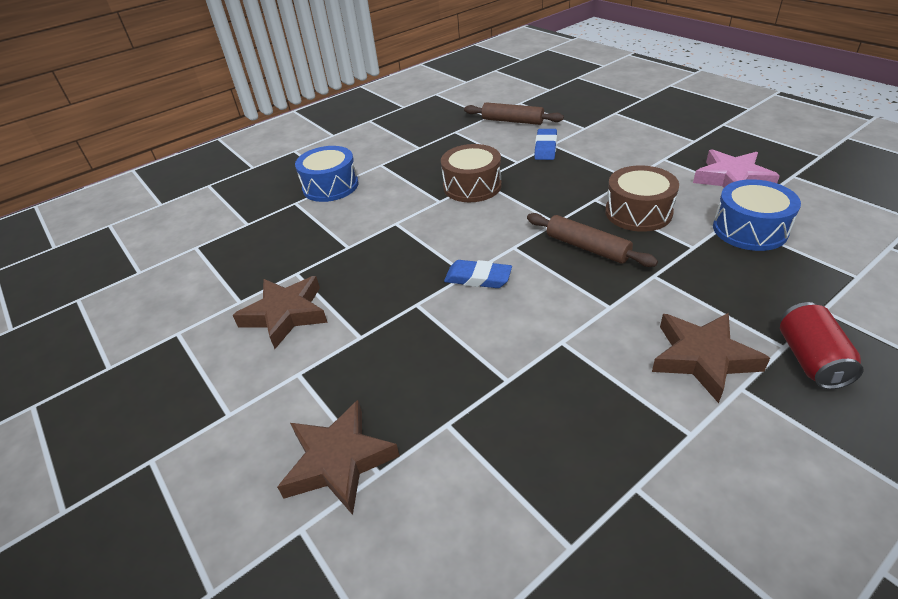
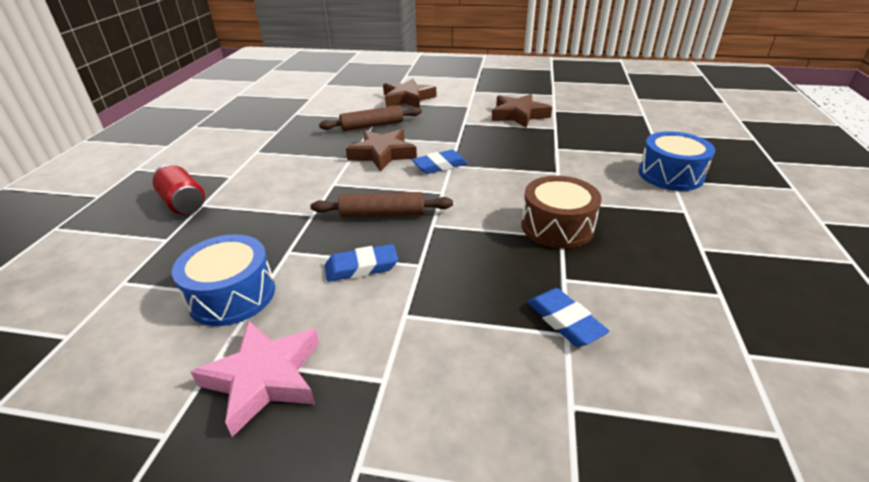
camera: 135 degrees right, 5 degrees down
(512, 121) = (695, 361): brown rolling pin -> brown rolling pin (372, 125)
(638, 212) = (361, 267): brown drum -> blue eraser
(702, 358) = (257, 180): brown star -> brown star (382, 154)

